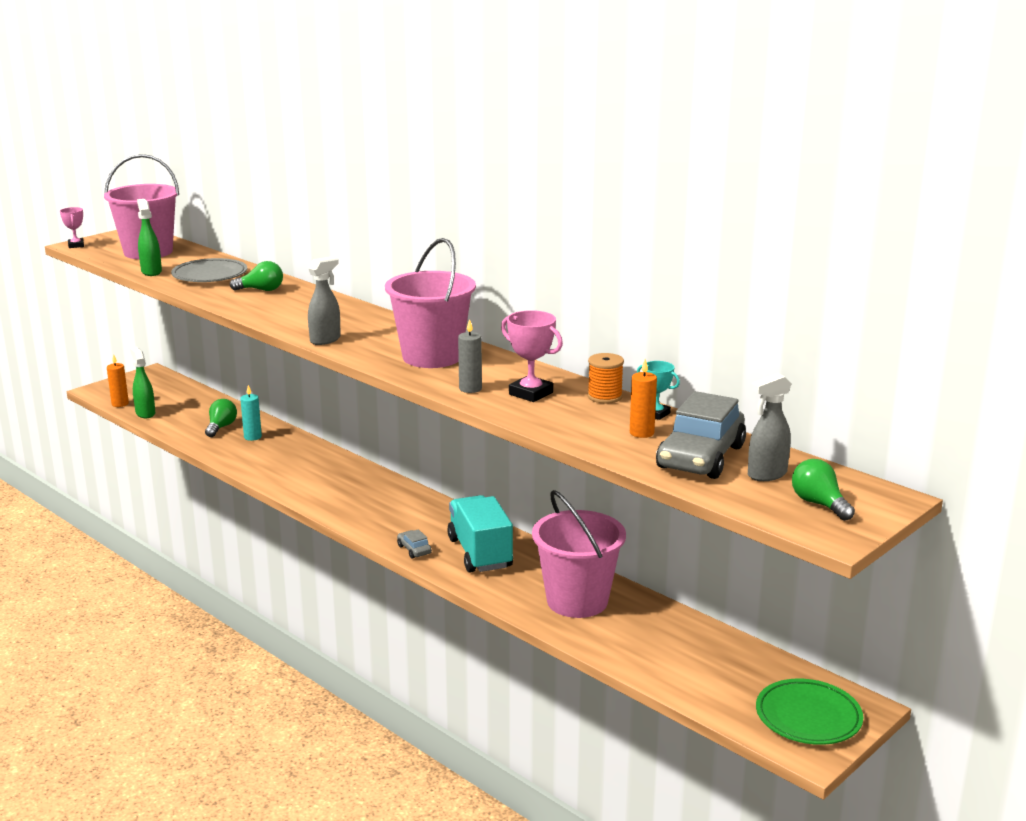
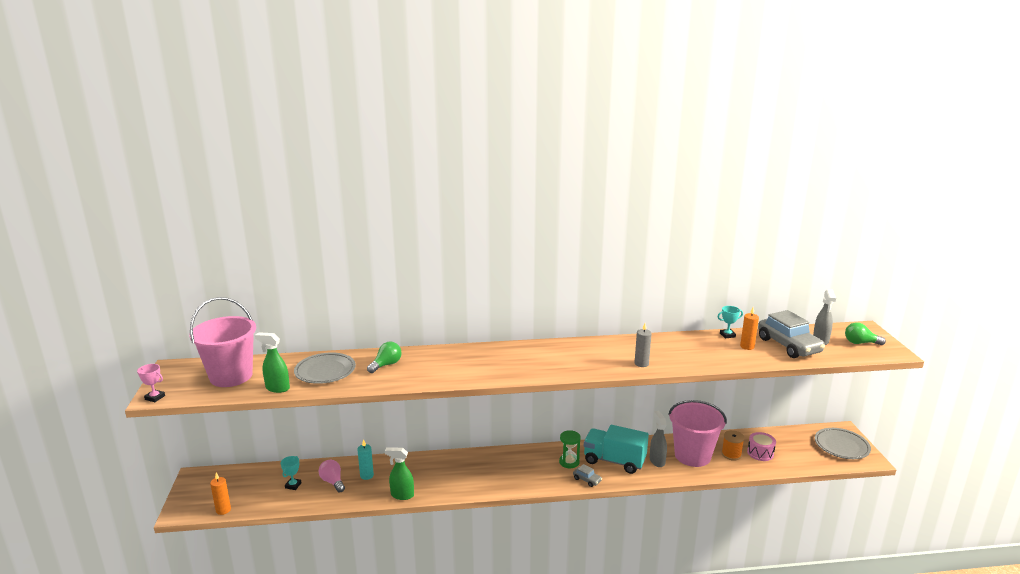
camera: 50 degrees left, 0 degrees up
(145, 413) = (258, 504): green spray bottle -> green spray bottle (402, 495)
(192, 414) = (293, 485): none -> turquoise trophy
(221, 427) = (333, 482): green light bulb -> pink light bulb
(325, 340) = (509, 375): grey spray bottle -> grey spray bottle (657, 461)
(414, 549) = (587, 480): grey car -> grey car turned 150 degrees counterclockwise
(432, 357) = (581, 356): pink bucket -> none
(434, 527) = (569, 462): none -> green hourglass
(531, 393) = (667, 352): pink trophy -> none
(604, 397) = (692, 337): orange spool -> orange spool (731, 454)
(668, 650) = (760, 453): none -> pink drum
(808, 717) = (841, 446): green plate -> grey plate

